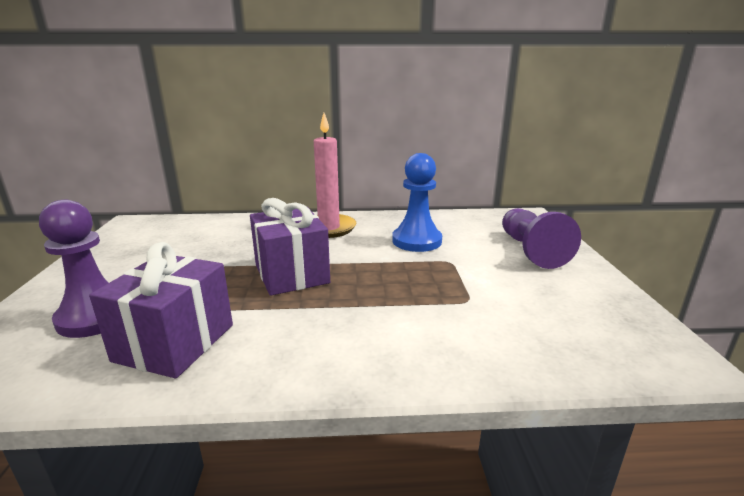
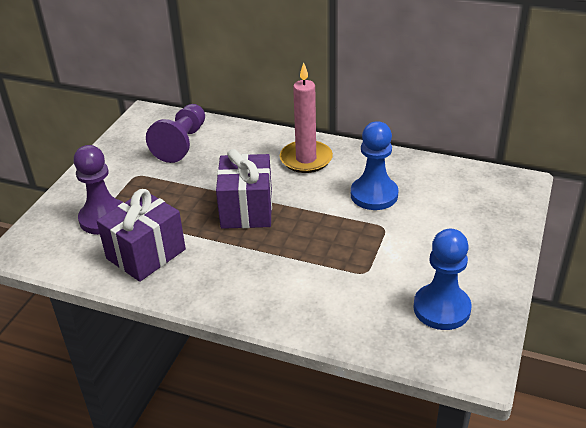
camera: 25 degrees right, 15 degrees up
(531, 250) = (470, 232): purple pawn -> purple pawn (181, 143)
(579, 313) = (441, 308): none -> blue pawn

